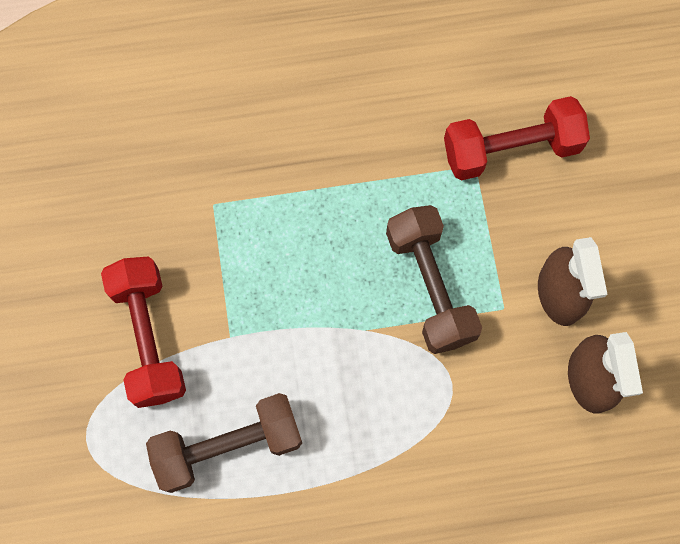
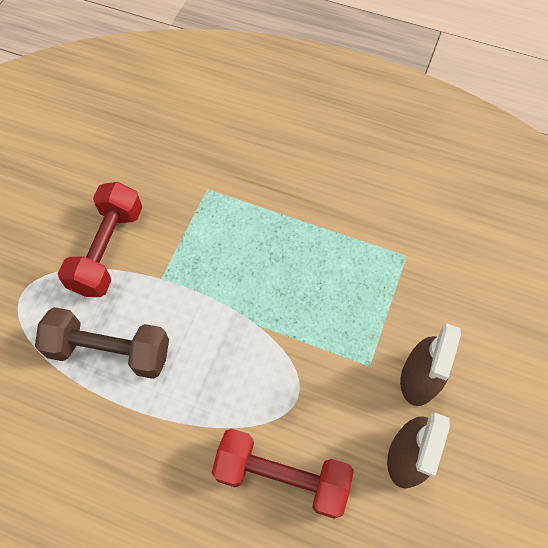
camera: 30 degrees right, 10 degrees down
(430, 286) = (323, 320): brown dumbbell -> none
(511, 149) = (440, 257): red dumbbell -> red dumbbell (282, 477)

